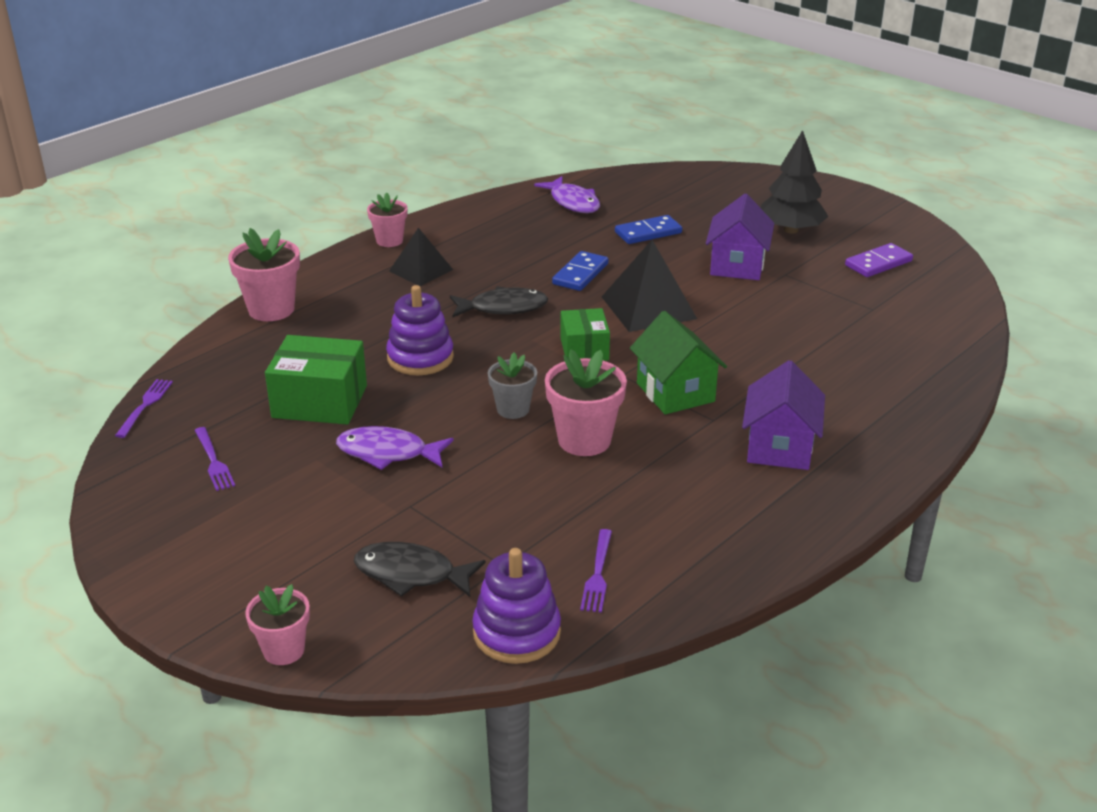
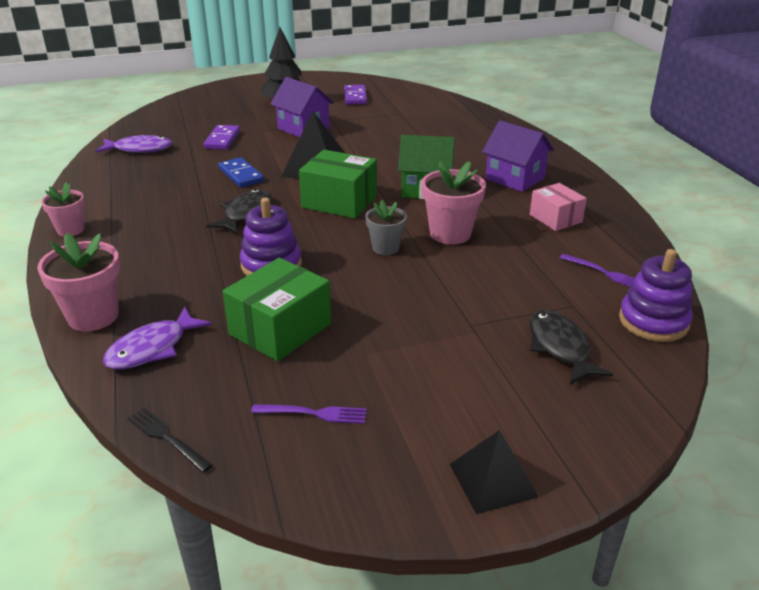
camera: 60 degrees left, 0 degrees up
(145, 405) = (166, 438): purple fork -> black fork
(284, 650) = (625, 439): pink flower pot -> none
(388, 453) = (391, 315): purple fish -> purple fish (152, 348)
(411, 574) = (560, 347): black fish -> black fish turned 120 degrees clockwise
(421, 270) = (140, 229): black pyramid -> black pyramid (493, 480)
(584, 349) = (339, 201): green box -> green box, size x1.56
(648, 232) = (222, 139): blue domino -> purple domino
(701, 505) = (555, 218): none -> pink box

